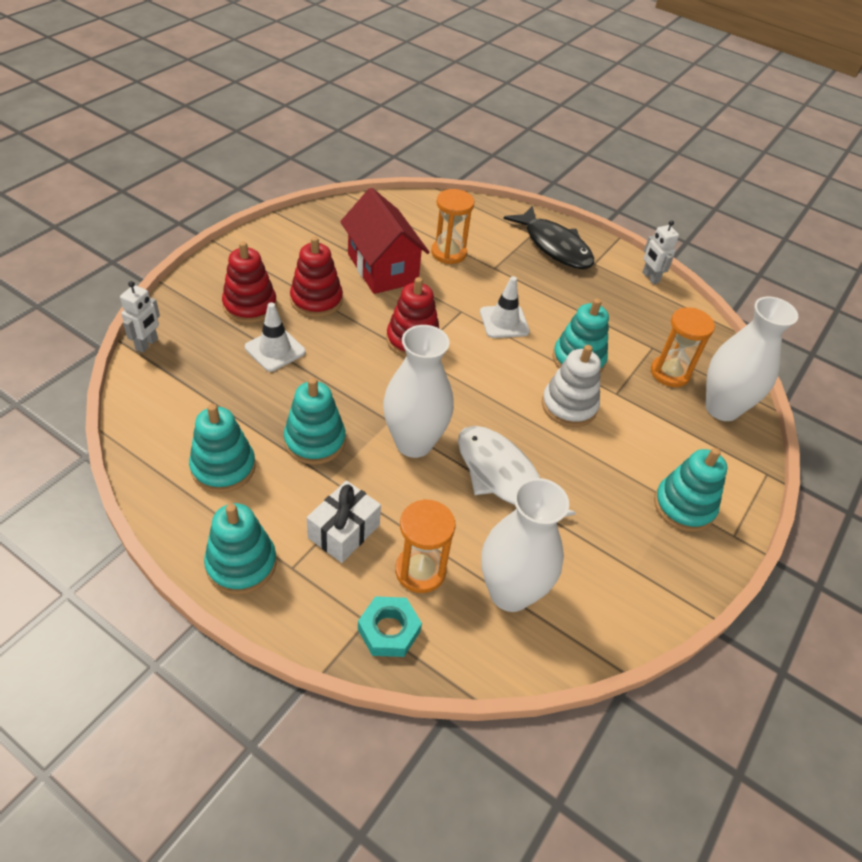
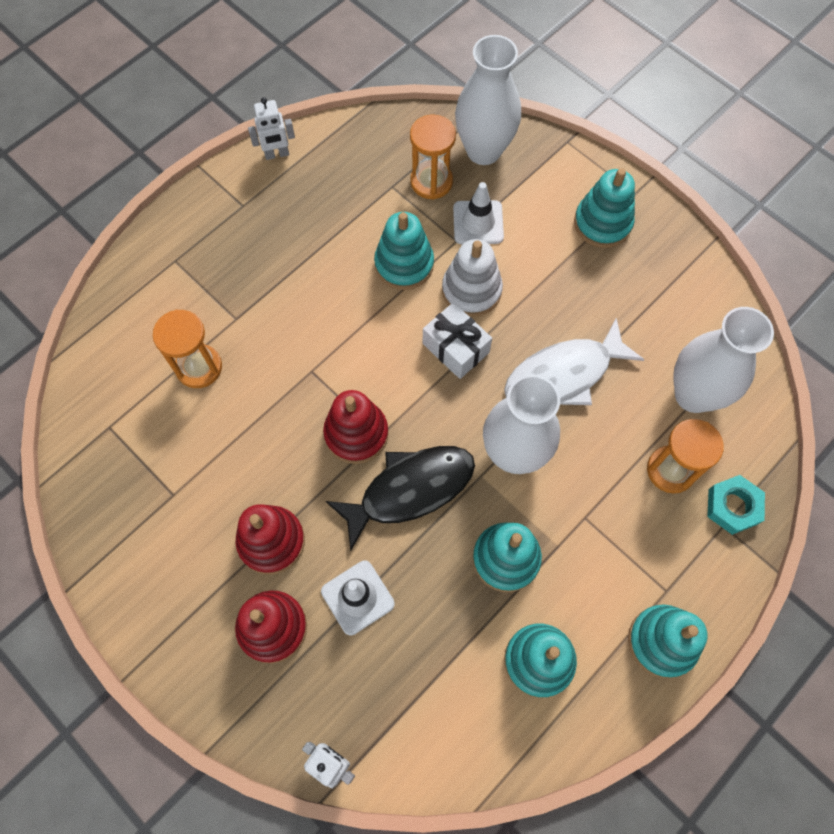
camera: 75 degrees left, 20 degrees up
(344, 531) = (625, 537): white gift -> white gift (456, 348)
(382, 268) = (219, 453): red house -> none
(504, 322) = (335, 327): white traffic cone -> white traffic cone (478, 222)
(554, 246) = (204, 241): black fish -> black fish (410, 490)

